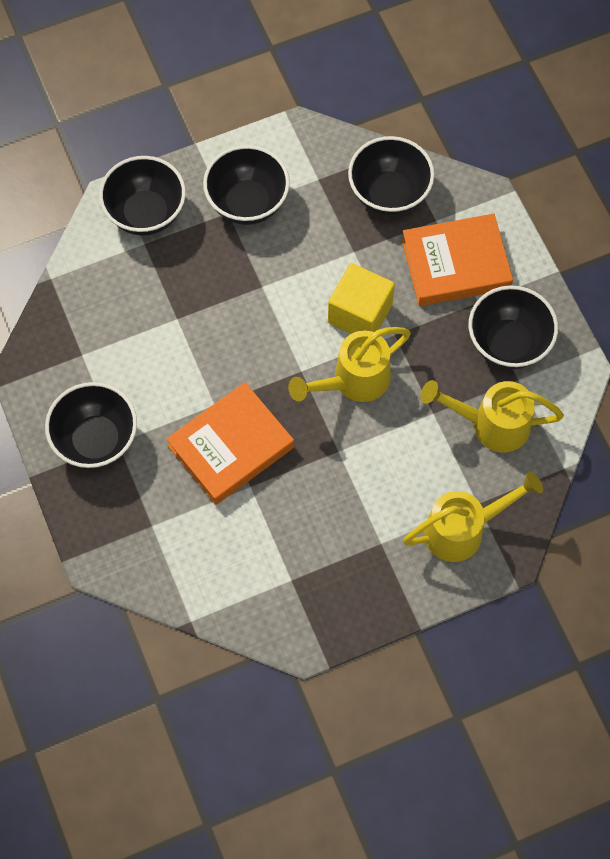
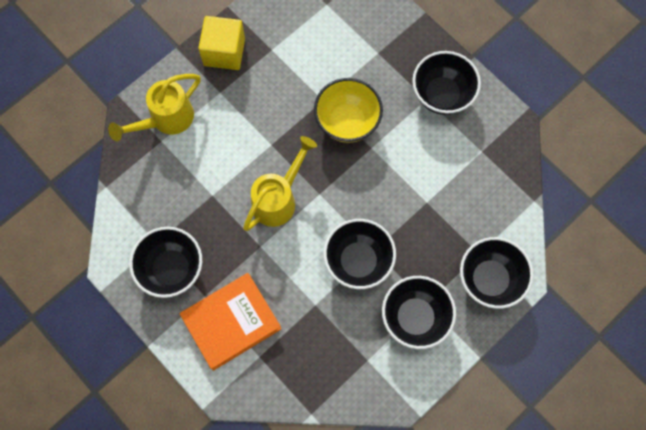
camera: 160 degrees right, 5 degrees up
(231, 447) = (347, 122): orange book -> yellow bowl
(360, 313) = (292, 254): yellow cube -> yellow cube (224, 52)
(389, 194) = (305, 367): black bowl -> black bowl (358, 261)
(490, 424) = (168, 201): yellow watering can -> none

